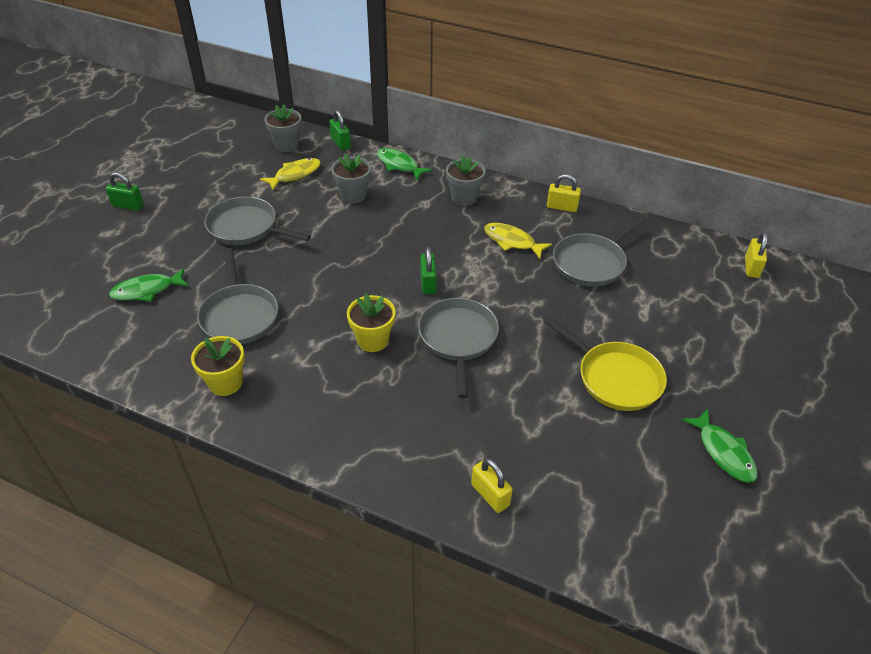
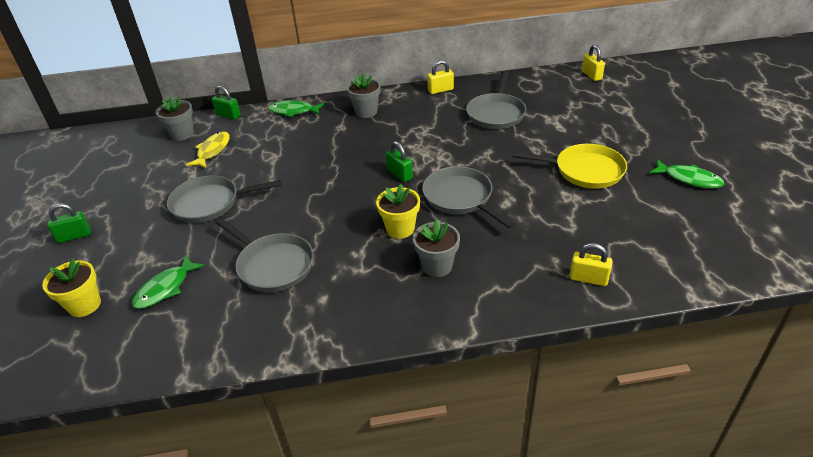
camera: 30 degrees left, 5 degrees down
(225, 383) = (314, 316): yellow flower pot -> yellow flower pot (84, 305)
(353, 195) = (278, 145): grey flower pot -> grey flower pot (437, 266)
(512, 241) = (430, 124): yellow fish -> none

